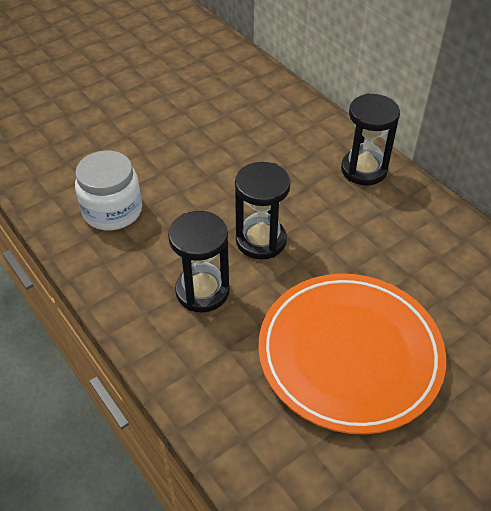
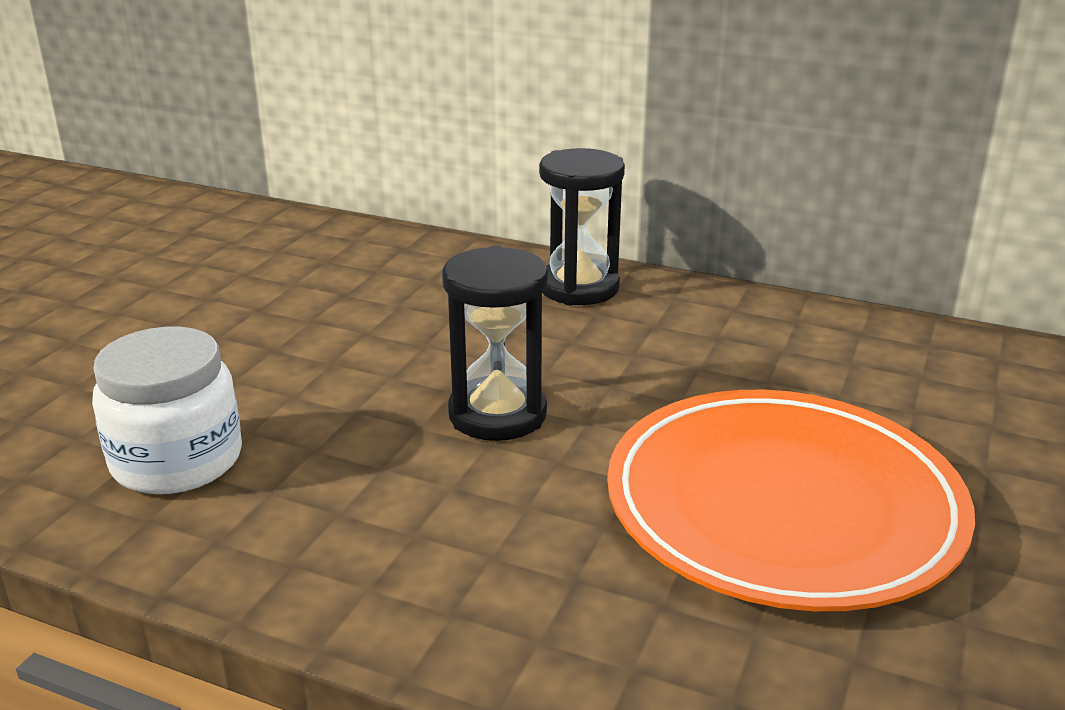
camera: 30 degrees left, 20 degrees down
(202, 291) = (455, 514): black hourglass -> none

